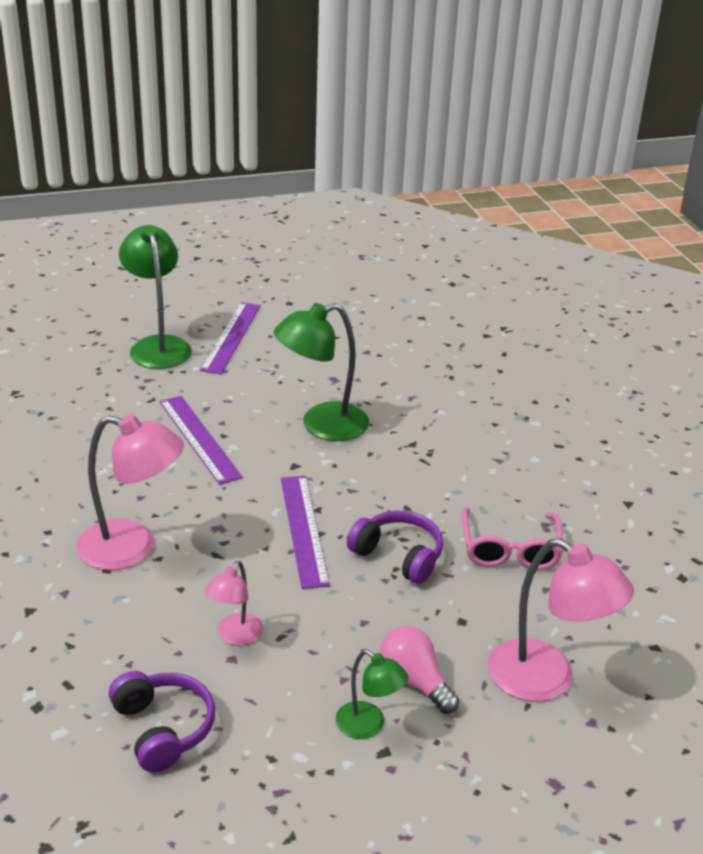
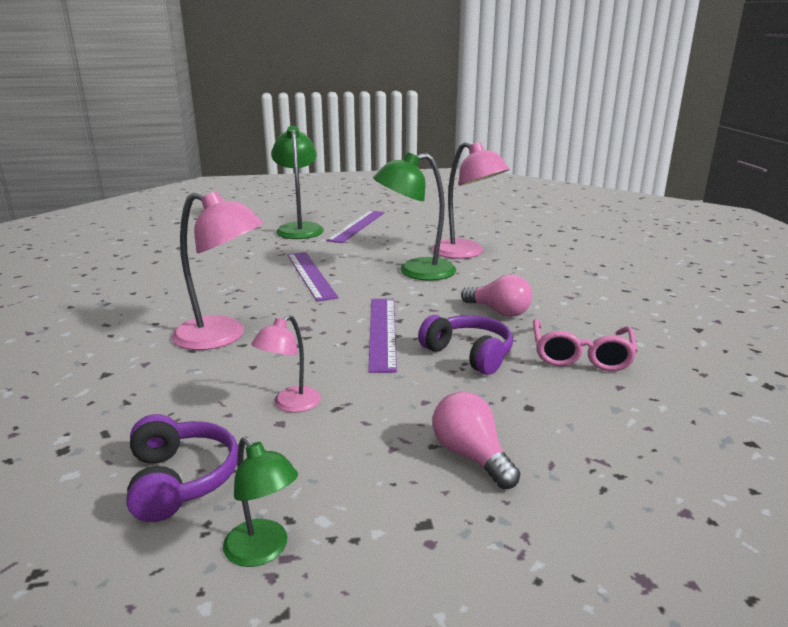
camera: 10 degrees right, 10 degrees down
(368, 726) = (411, 495): green lamp -> green lamp (263, 551)
(423, 489) = (499, 311): none -> pink light bulb
(546, 680) = (625, 465): pink lamp -> pink lamp (466, 253)

